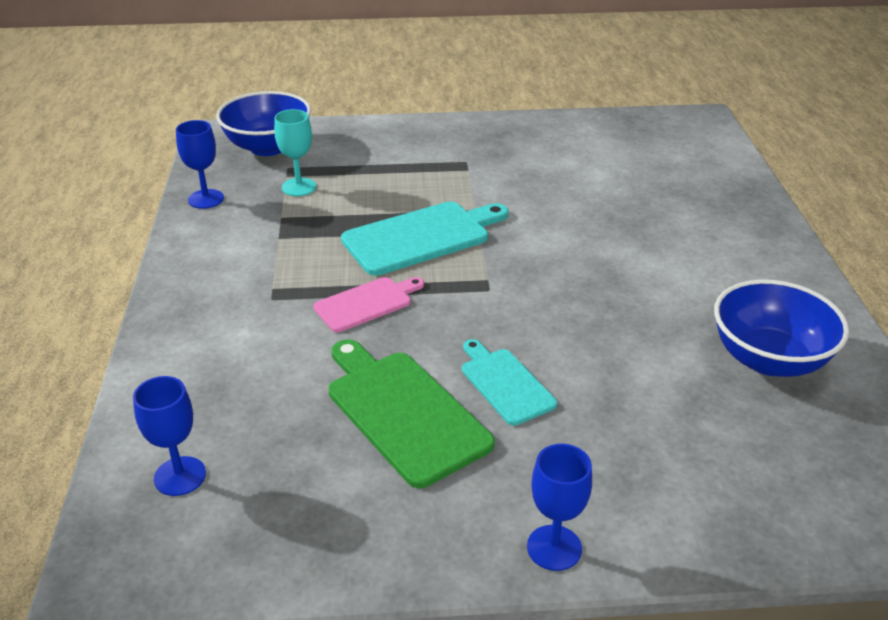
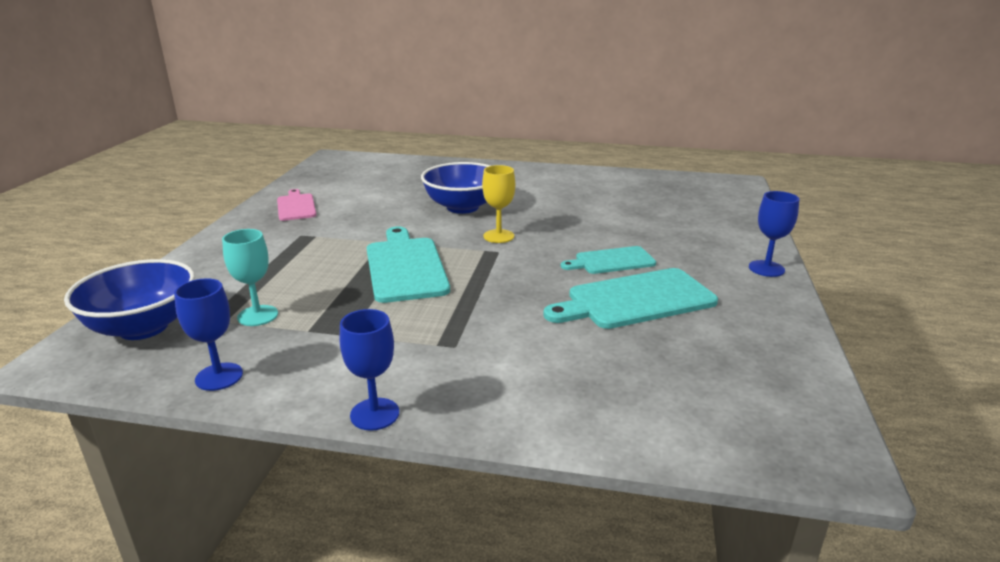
camera: 75 degrees left, 10 degrees down
(180, 476) = (705, 411): blue goblet -> blue goblet (374, 414)
(366, 303) = (489, 300): pink cutting board -> pink cutting board (296, 206)
(403, 412) = (635, 300): green cutting board -> turquoise cutting board
(532, 283) = (498, 236): none -> yellow goblet
(769, 359) = (608, 190): blue bowl -> blue bowl (462, 207)

